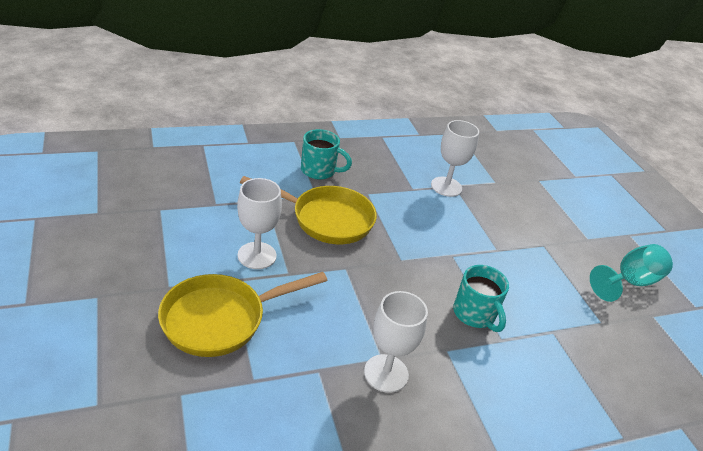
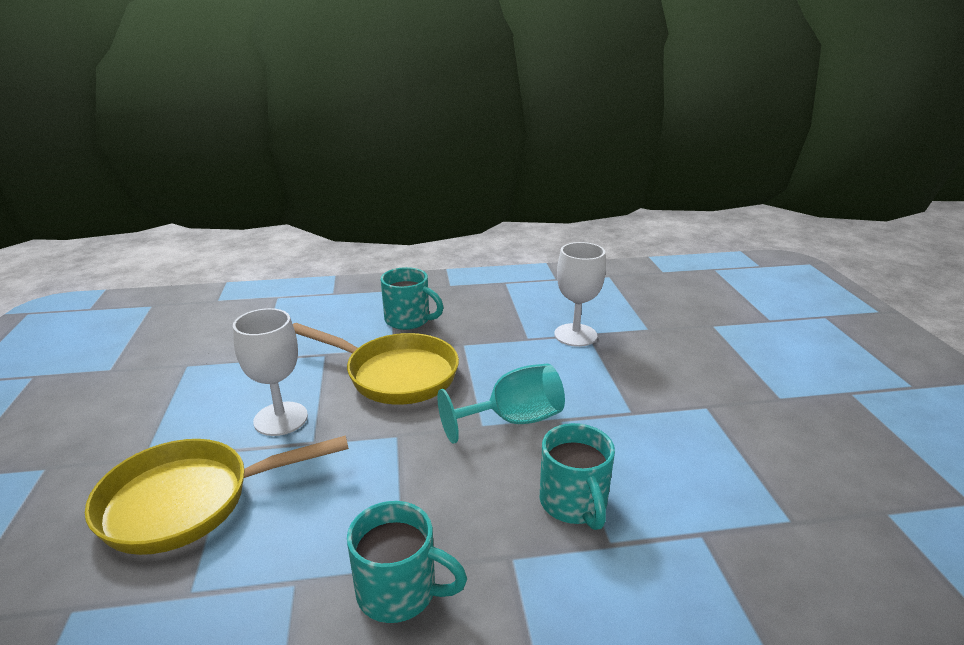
camera: 15 degrees right, 10 degrees down
(386, 373) = (400, 591): white goblet -> turquoise mug
(629, 282) = (846, 459): turquoise goblet -> turquoise goblet (513, 420)

